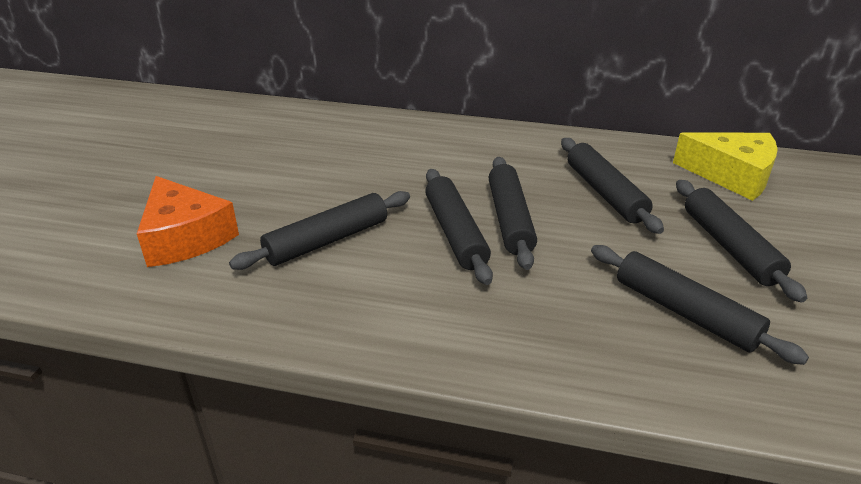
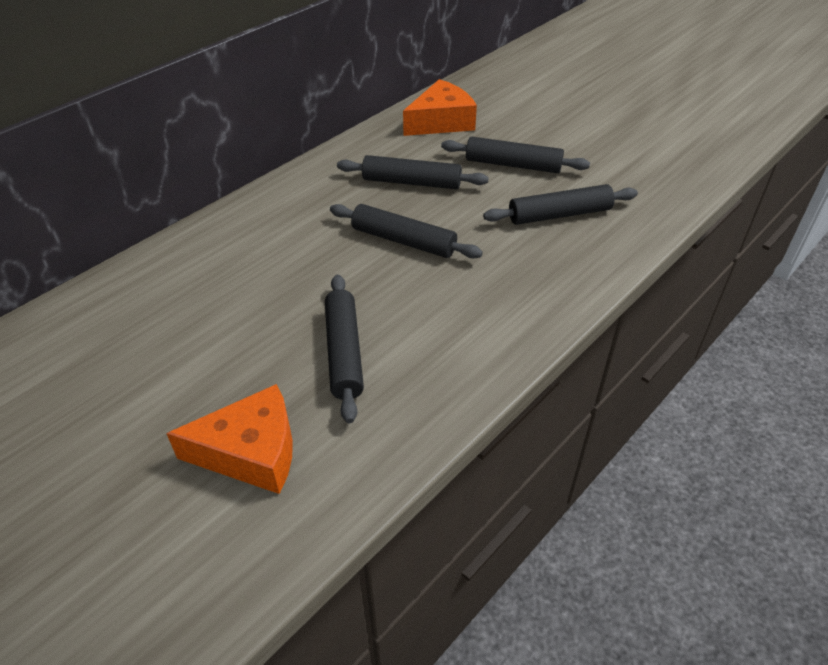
camera: 60 degrees left, 10 degrees up
(455, 233) = (397, 275): black rolling pin -> none
(732, 175) = (441, 122): yellow cheese -> orange cheese

